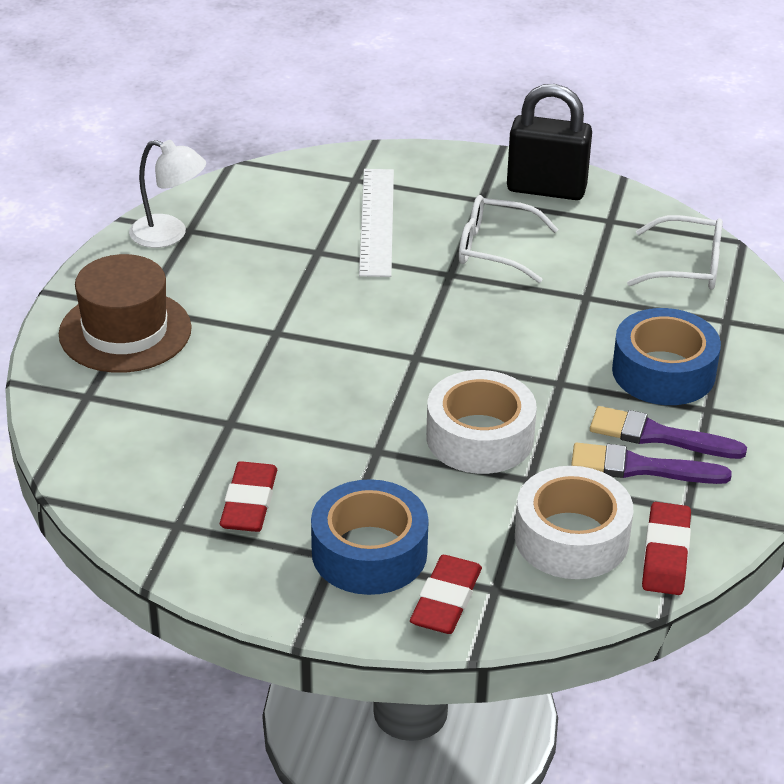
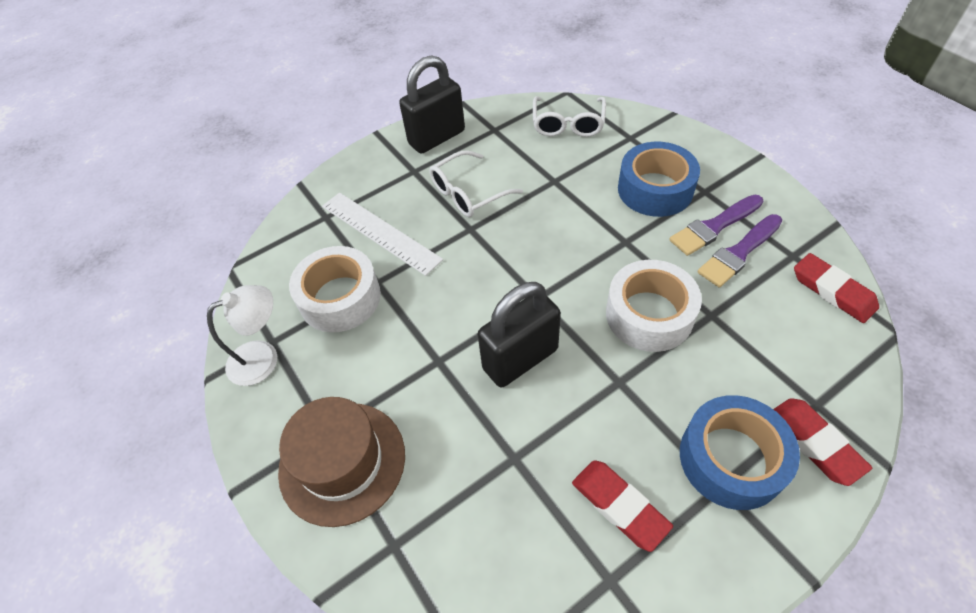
camera: 45 degrees left, 15 degrees up
(333, 379) = (520, 359): none -> black padlock
(571, 538) = (787, 329): white tape -> white tape (340, 298)
(687, 266) = (568, 124): white glasses -> white glasses turned 135 degrees clockwise

